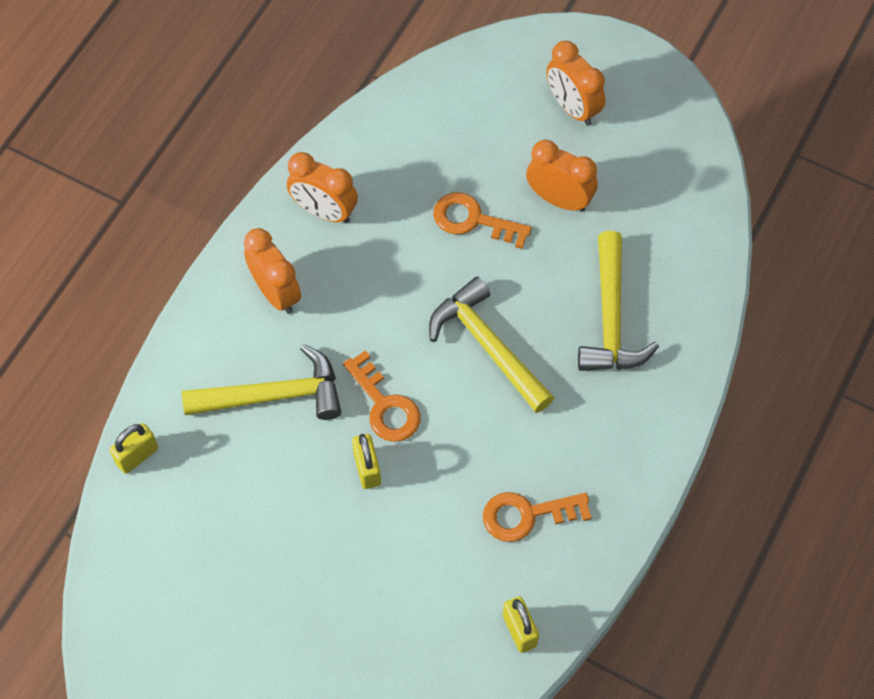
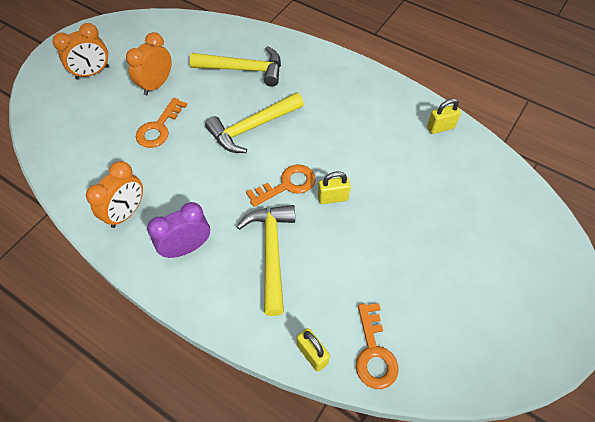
camera: 85 degrees left, 5 degrees down
(276, 293) = (187, 247): orange clock -> purple clock
(527, 515) = (367, 118): orange key -> orange key (374, 352)

